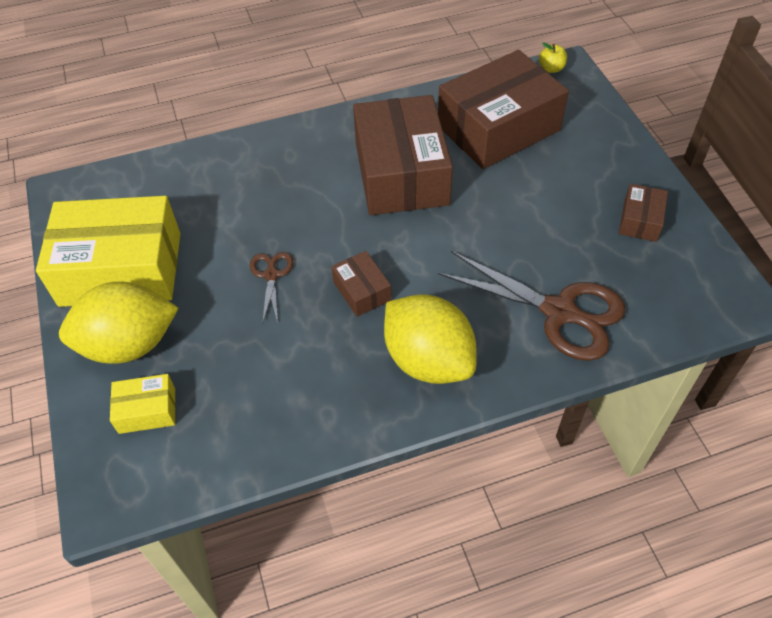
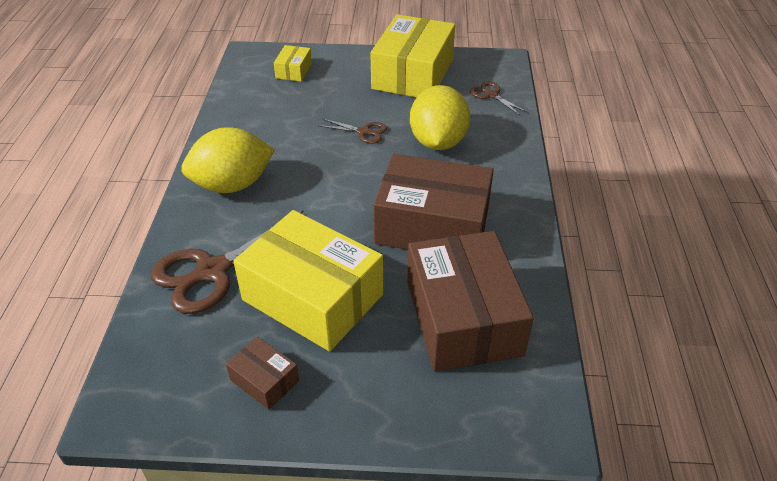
camera: 110 degrees right, 10 degrees down
(129, 344) = (347, 70): yellow lemon -> yellow lemon (438, 142)
(151, 184) = (491, 95): none -> brown scissors
(362, 291) = (317, 170): brown box -> none
(540, 224) = (312, 297): none -> yellow box
(551, 69) = (553, 414): yellow apple -> none

